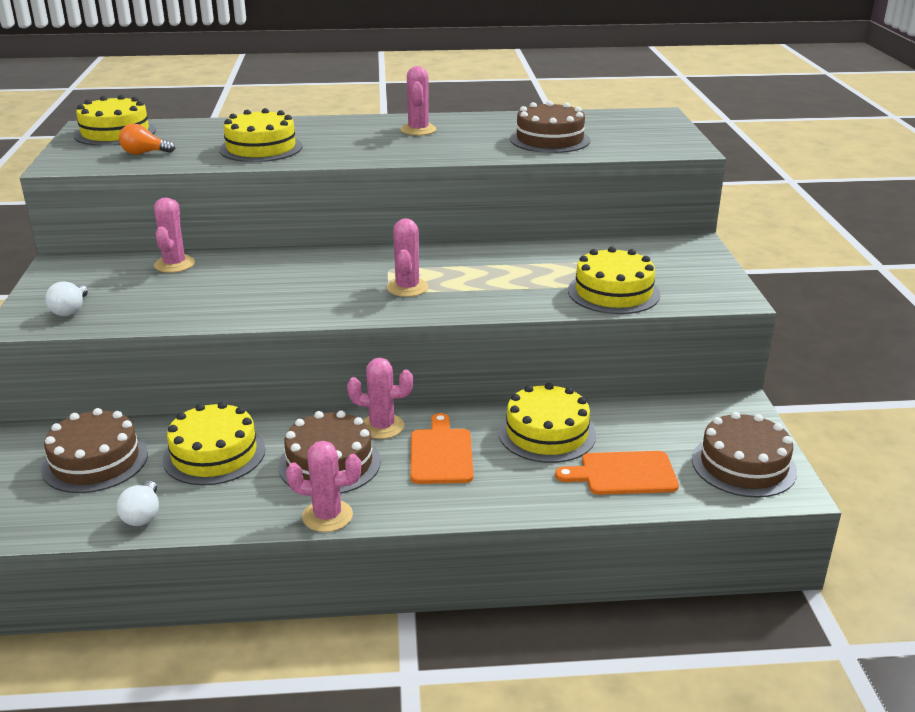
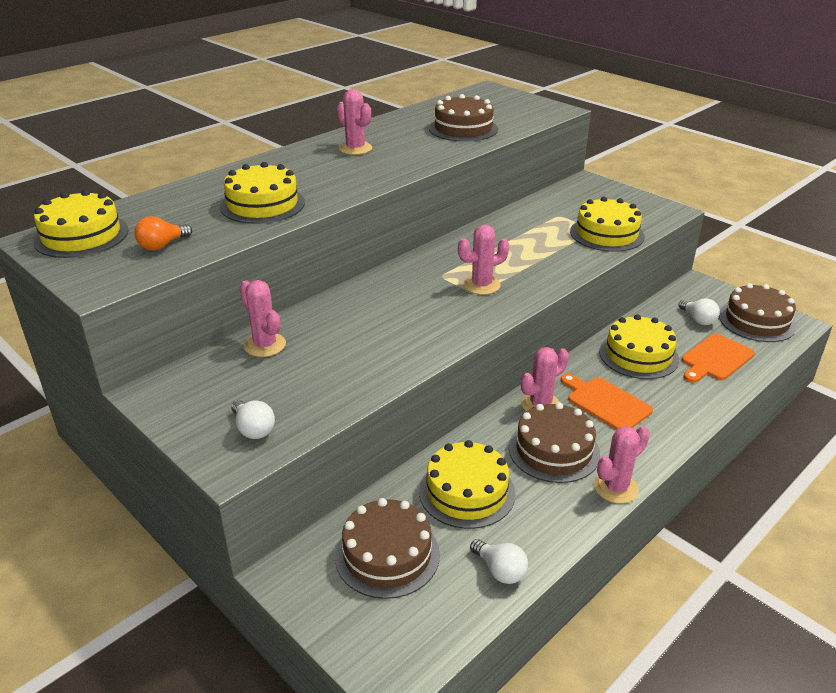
camera: 40 degrees left, 5 degrees up
(407, 288) = (481, 285): pink cactus -> pink cactus turned 75 degrees counterclockwise
(673, 434) = (698, 320): none -> white light bulb

